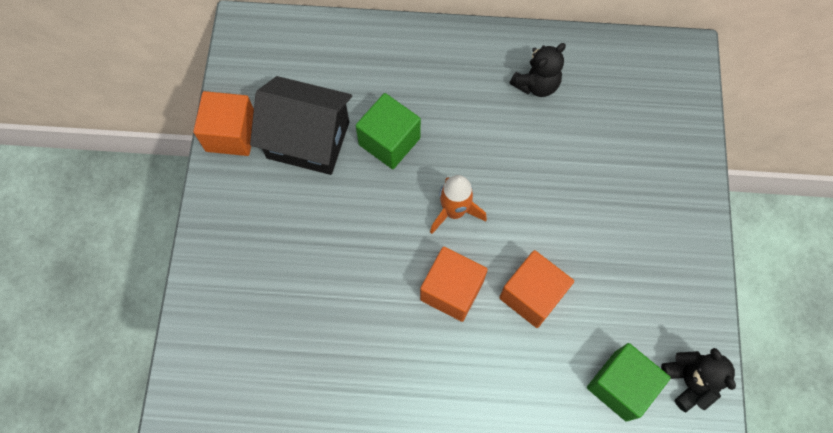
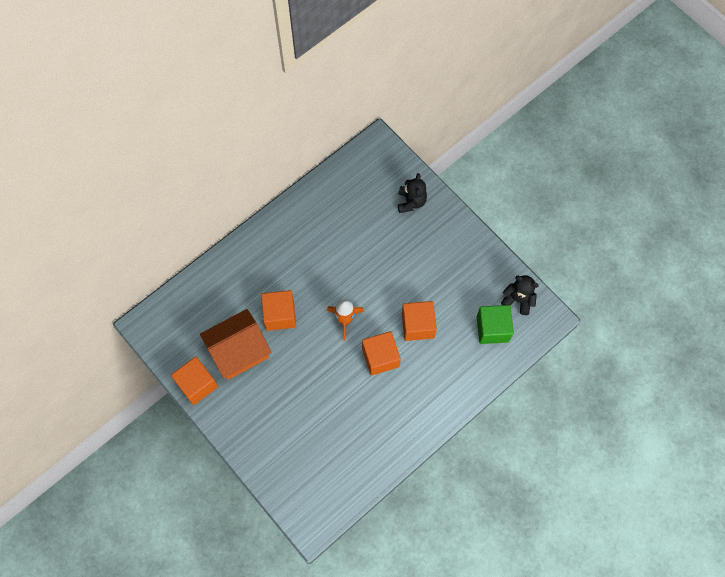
camera: 45 degrees left, 0 degrees up
(308, 140) = (239, 351): black house -> orange house
(389, 141) = (280, 315): green cube -> orange cube
(536, 84) = (322, 222): black teddy bear -> black teddy bear (411, 202)

